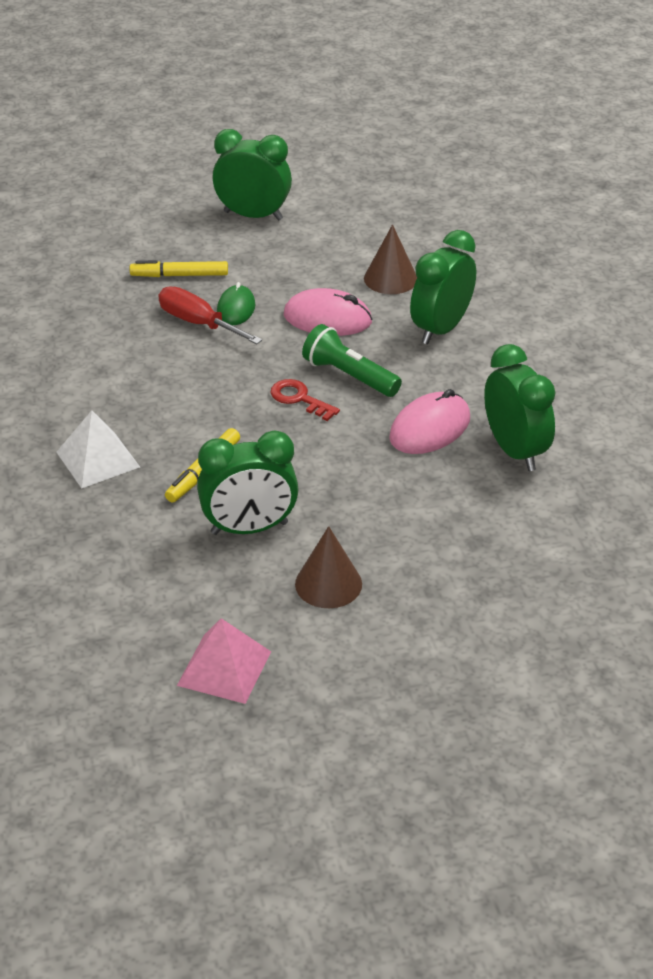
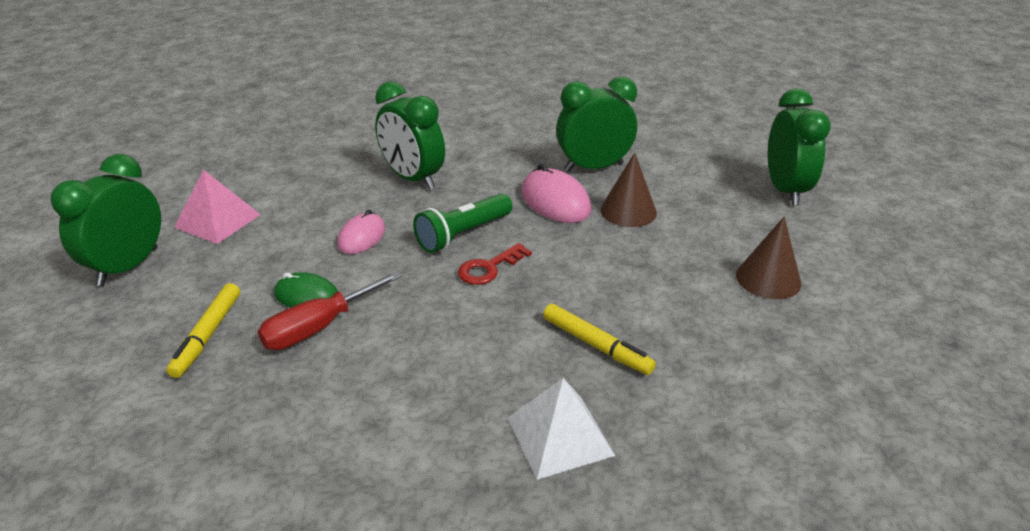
camera: 80 degrees left, 5 degrees down
(224, 668) = (900, 355): pink pyramid -> pink pyramid (218, 220)
(249, 528) = (691, 320): green clock -> green clock (785, 190)
(327, 319) = (362, 237): pink mouse -> pink mouse, size x0.66
(390, 278) = (317, 194): brown cone -> brown cone (628, 211)

